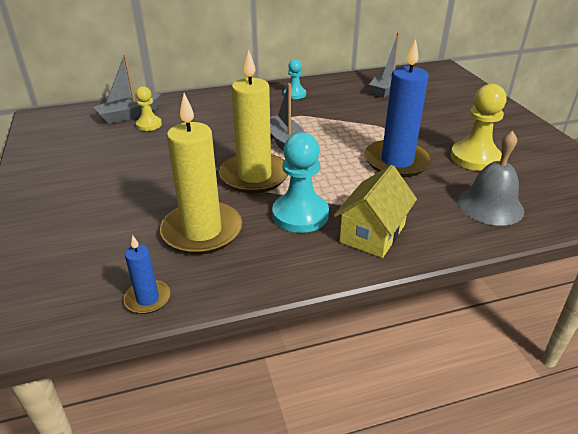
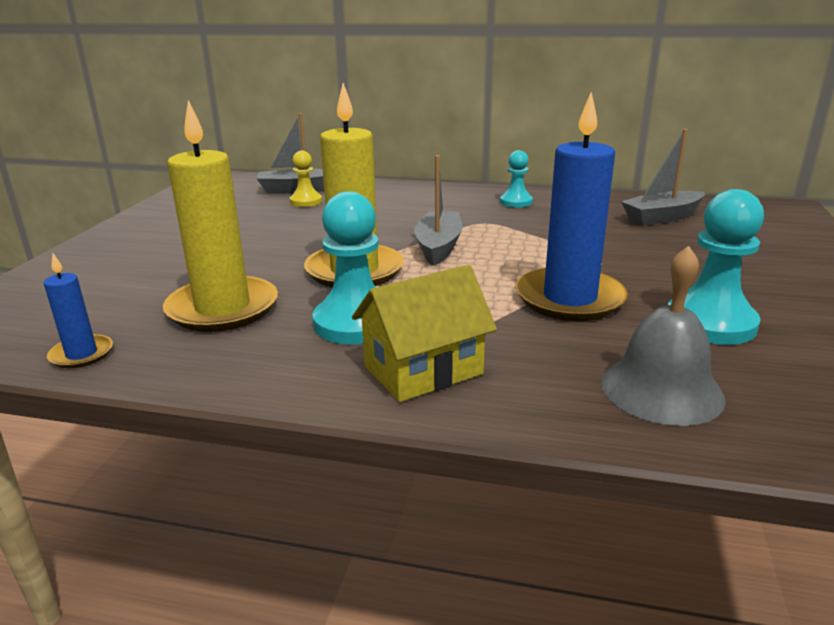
camera: 30 degrees right, 10 degrees down
(475, 158) = (710, 323): yellow pawn -> turquoise pawn

